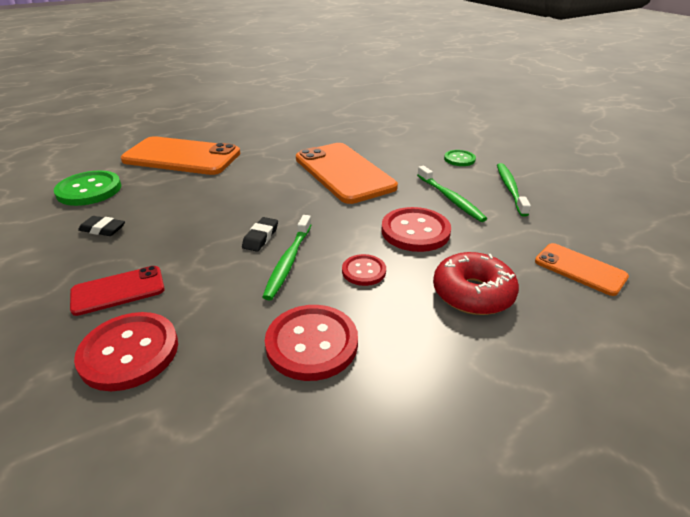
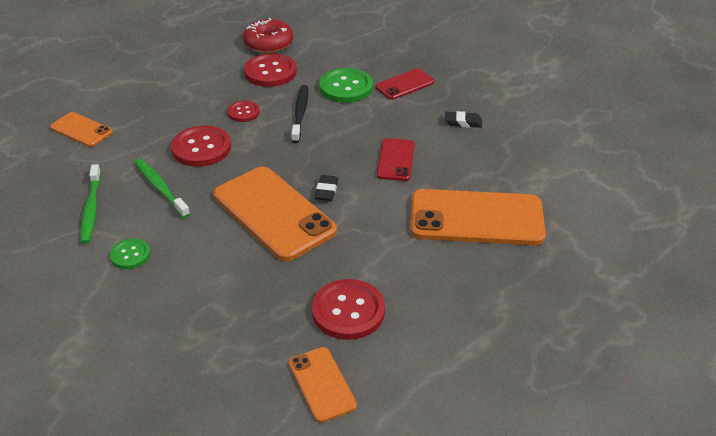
camera: 170 degrees right, 5 degrees up
(89, 190) = (523, 159): green button -> green button (346, 87)
(129, 352) = (368, 59): red button -> red button (348, 311)
(211, 200) = (396, 160): none -> red phone
(260, 237) = (330, 129): black eraser -> black eraser (326, 191)
(288, 261) = (300, 113): green toothbrush -> black toothbrush
(332, 108) = (322, 384): none -> orange phone
(472, 293) = (168, 106): red donut -> red donut (268, 44)

